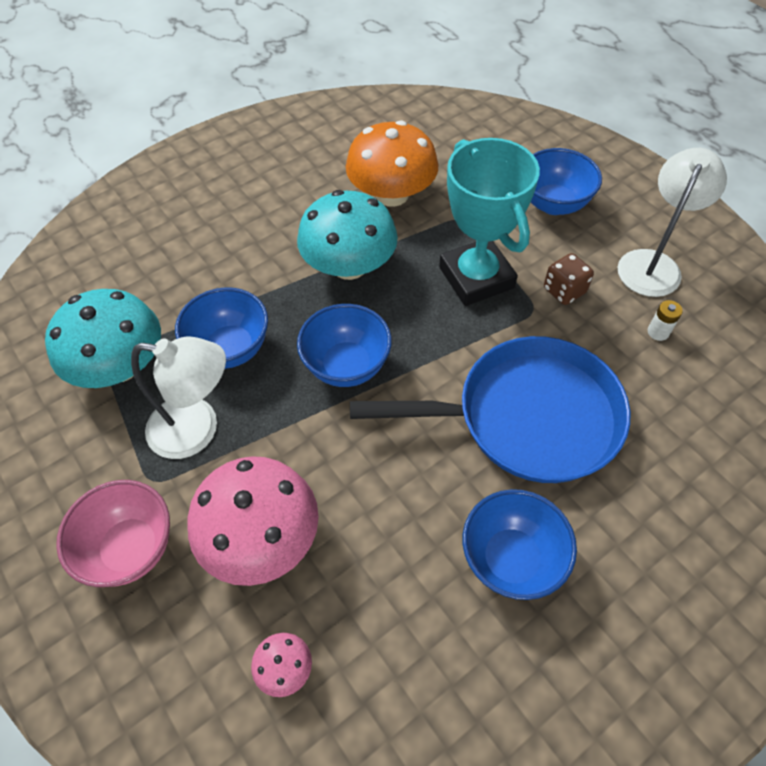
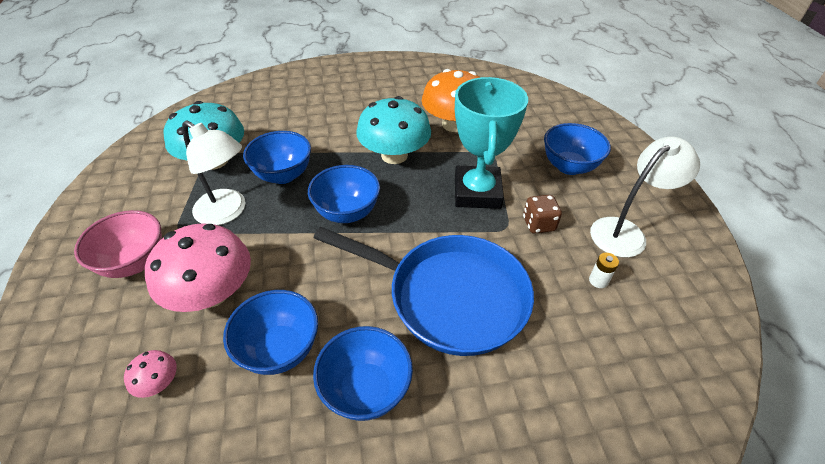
camera: 25 degrees right, 10 degrees down
(391, 563) = (280, 349): none -> blue bowl

